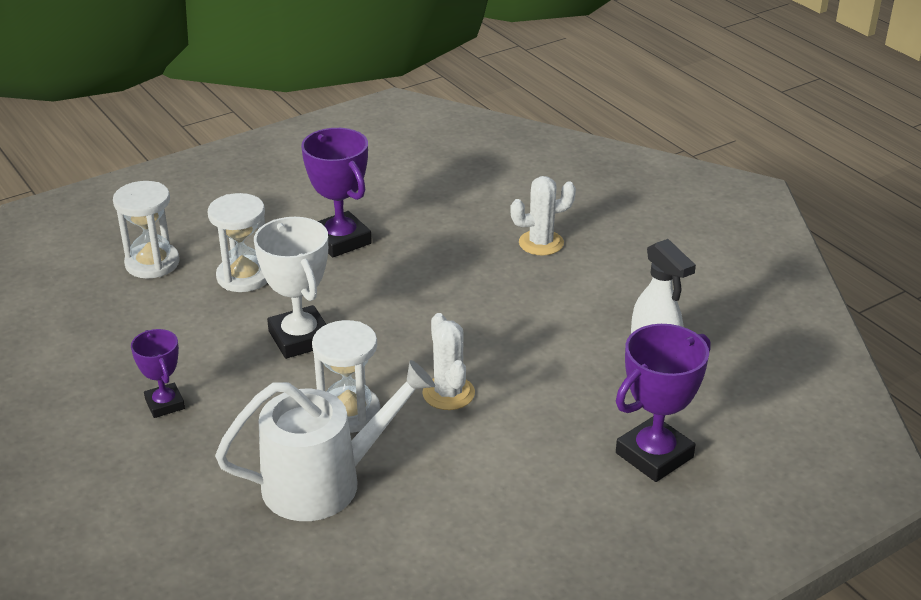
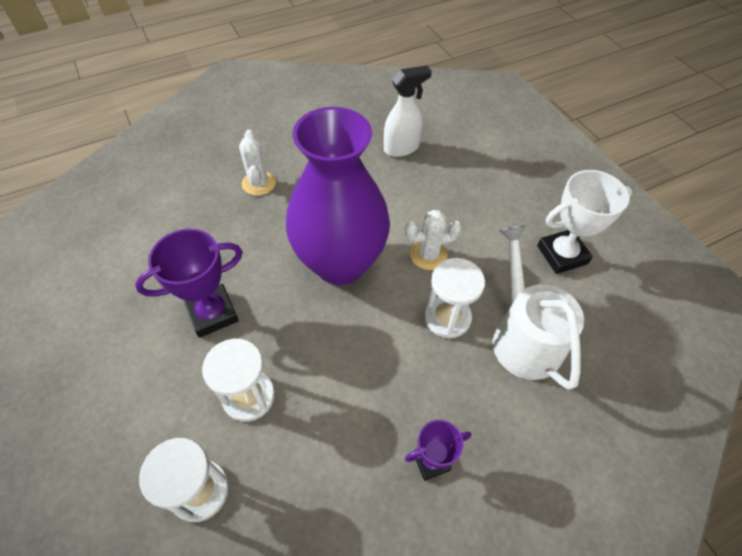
camera: 85 degrees left, 20 degrees up
(300, 338) = (351, 349): white trophy -> white trophy (562, 255)
(422, 320) = (340, 263): none -> purple vase
(654, 455) = (489, 163): purple trophy -> none

